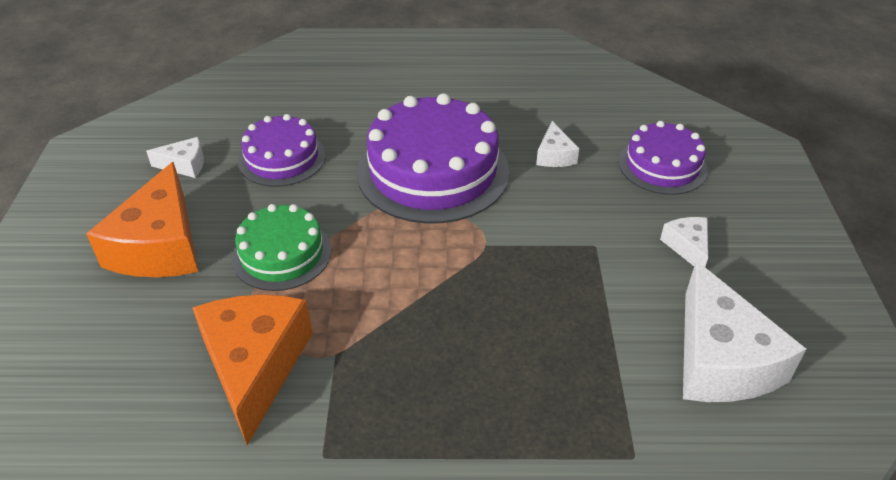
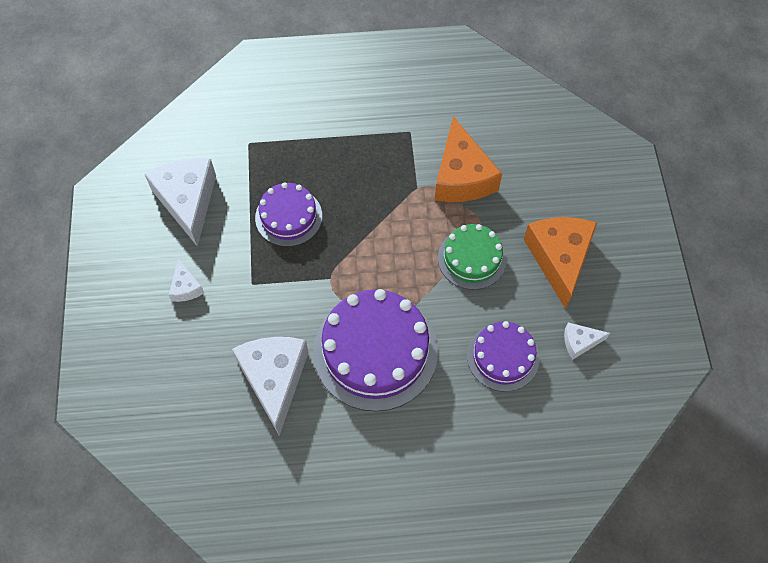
camera: 175 degrees right, 20 degrees up
(554, 155) = (274, 379): white cheese -> white cheese, size x2.10
(662, 166) = (185, 374): purple cake -> purple cake (288, 217)

